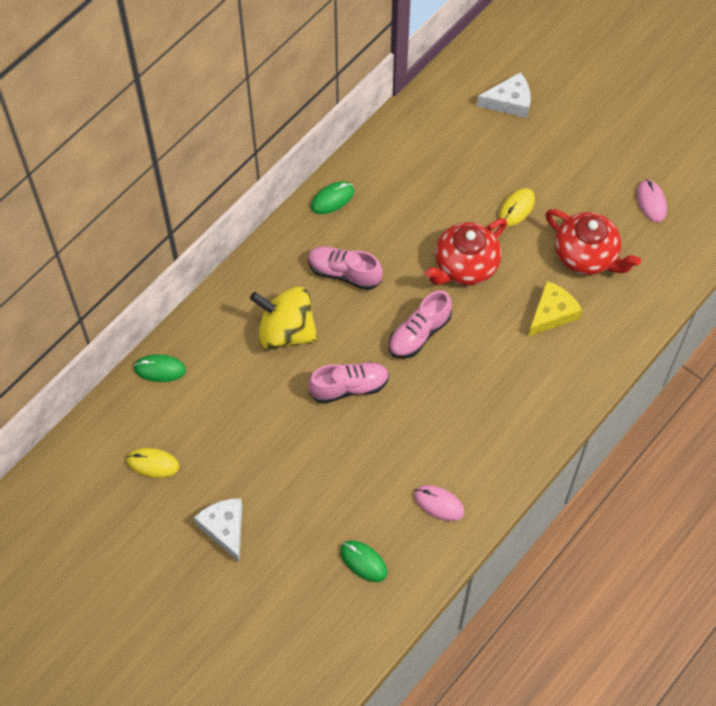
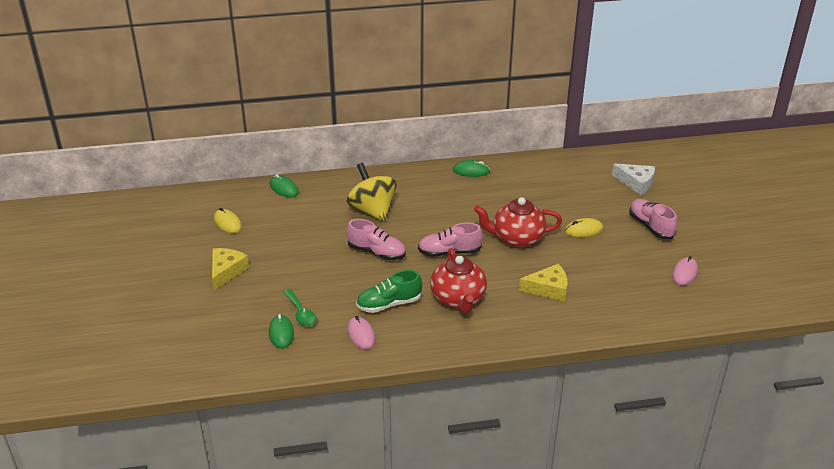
camera: 40 degrees right, 25 degrees down
(224, 528) = (226, 271): white cheese -> yellow cheese
(344, 273) = (438, 203): pink shoe -> pink shoe (650, 226)
(357, 523) = (301, 313): none -> green spoon
(427, 446) = (389, 304): none -> green shoe
(586, 256) = (606, 275): red teapot -> red teapot (458, 299)

